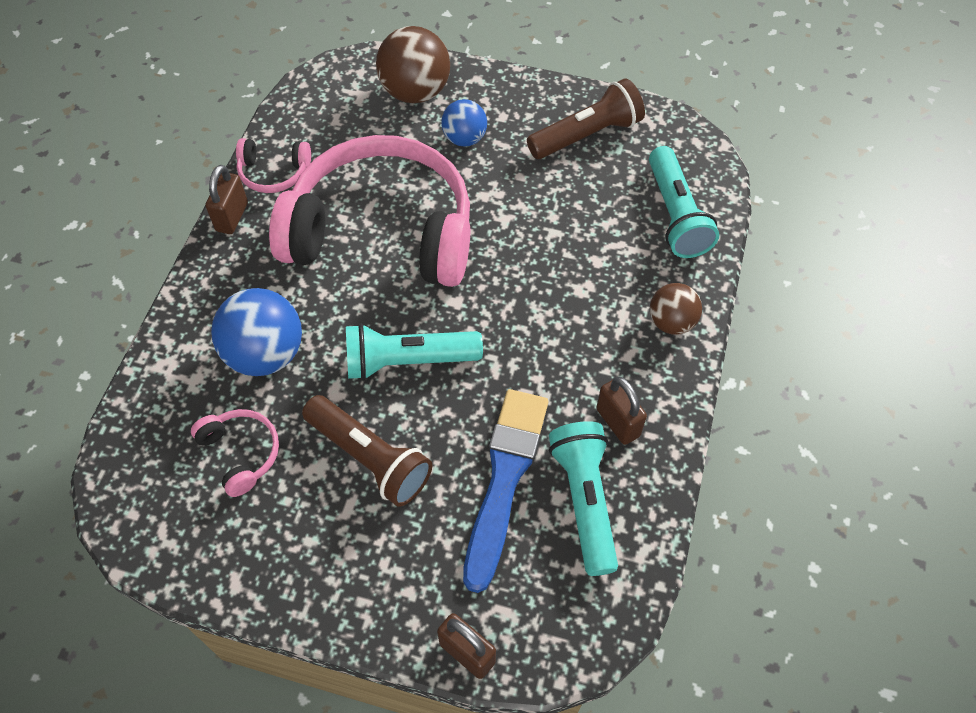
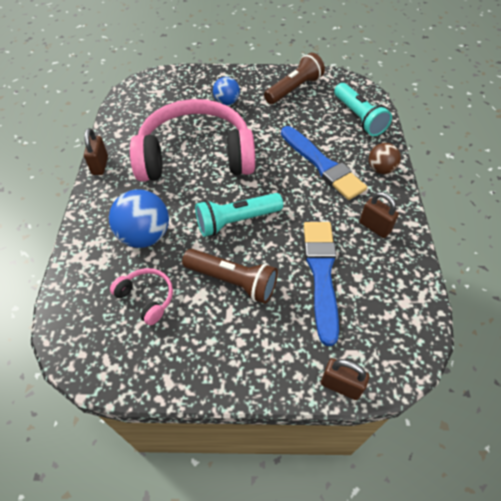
camera: 15 degrees left, 5 degrees down
(274, 173) = (119, 138): pink headphones -> none
(415, 92) = (190, 85): brown ball -> none
(578, 292) = (322, 165): none -> blue brush
(584, 501) = (374, 275): turquoise flashlight -> none

